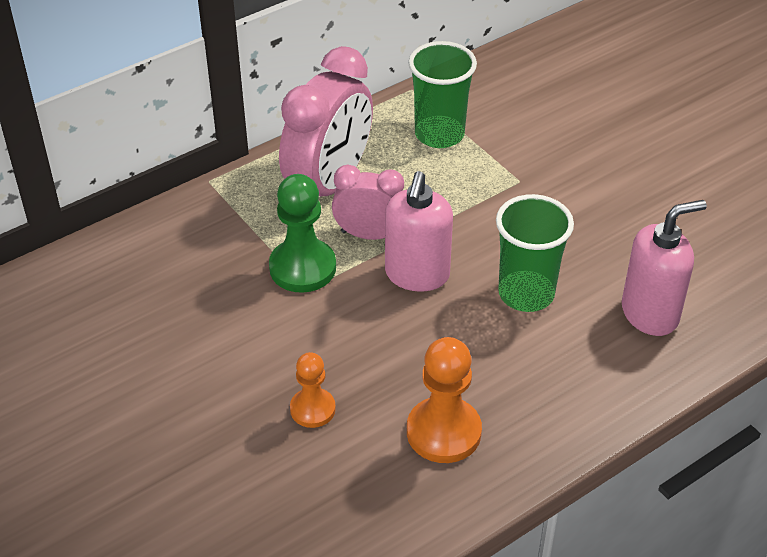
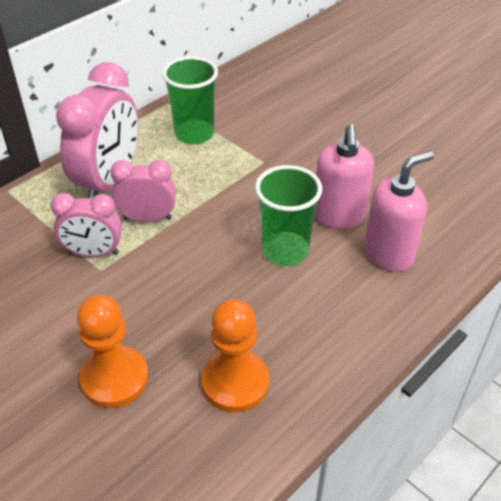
camera: 10 degrees left, 0 degrees up
(302, 268) = (94, 253): green pawn -> pink clock
(312, 409) = (114, 378): orange pawn -> orange pawn, size x1.63
(417, 275) = (192, 246): pink soap dispenser -> pink soap dispenser (339, 216)

